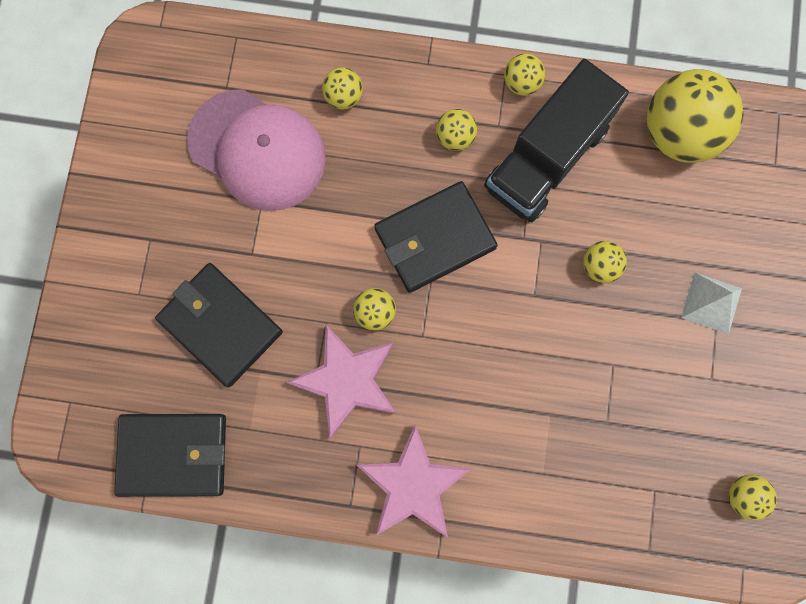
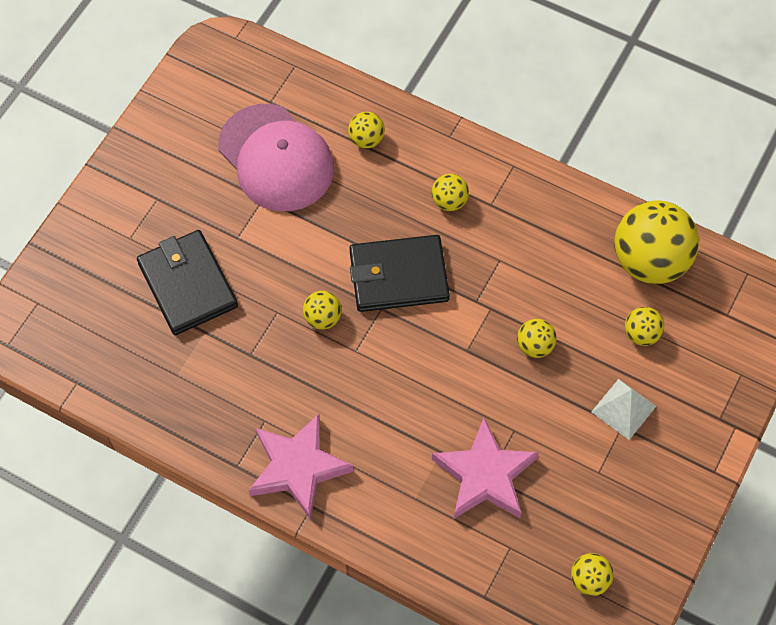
camera: 20 degrees right, 15 degrees down
(173, 454) = (106, 373): black wallet -> none
(347, 381) = (276, 365): pink star -> pink star (485, 475)
(521, 83) = (525, 177): yellow ball -> yellow ball (641, 334)
(546, 158) = (523, 243): black truck -> none

